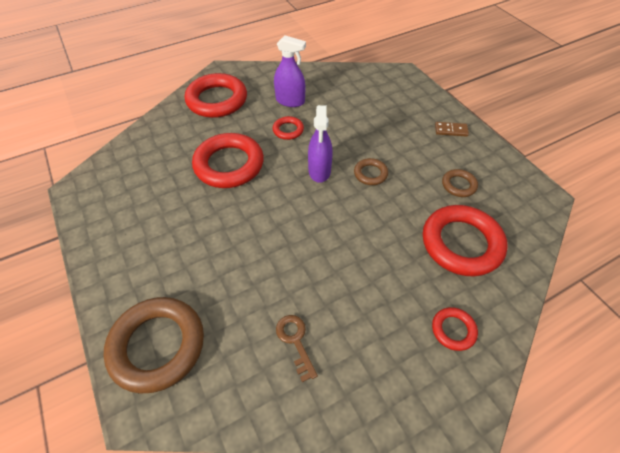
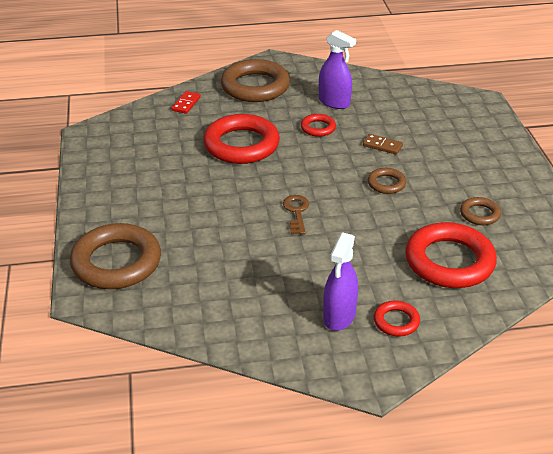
camera: 20 degrees right, 15 degrees down
(162, 132) = (186, 104): none -> red domino
(217, 100) = (255, 86): red ring -> brown ring
(295, 341) = (239, 290): brown key -> brown key (296, 212)
(319, 171) = (332, 169): purple spray bottle -> purple spray bottle (339, 316)
(451, 130) = (504, 165): brown domino -> brown domino (382, 146)

